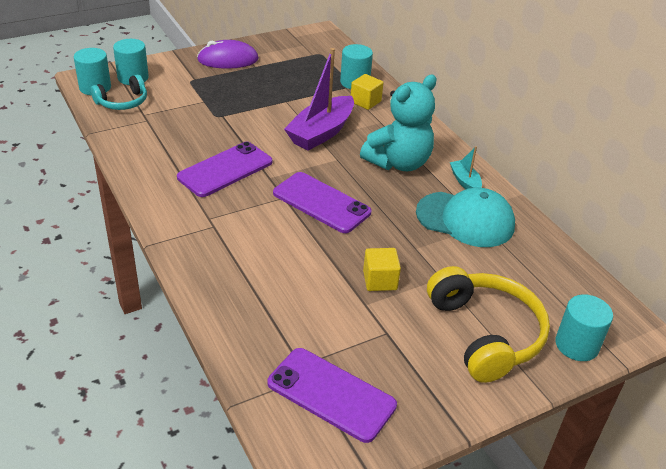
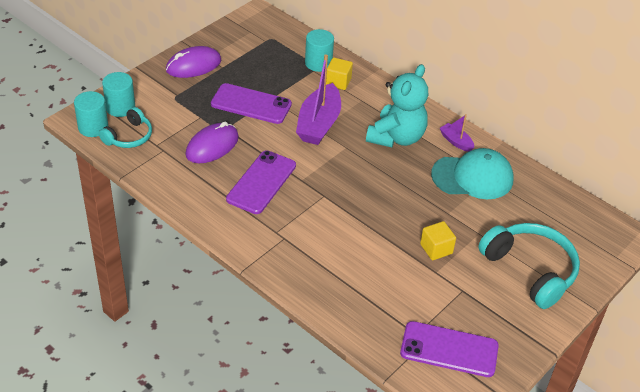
camera: 20 degrees left, 5 degrees up
(197, 127) = (212, 146): none -> purple mouse
(321, 203) = (356, 192): purple phone -> purple phone (251, 104)
(465, 181) = (456, 141): turquoise boat -> purple boat
(485, 333) = (530, 270): yellow headphones -> turquoise headphones
(576, 345) = (594, 260): turquoise cylinder -> none

